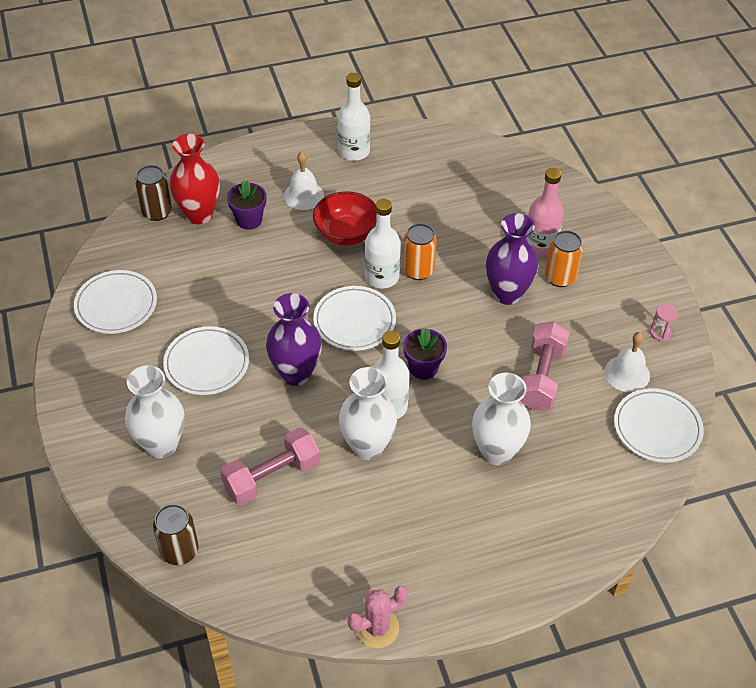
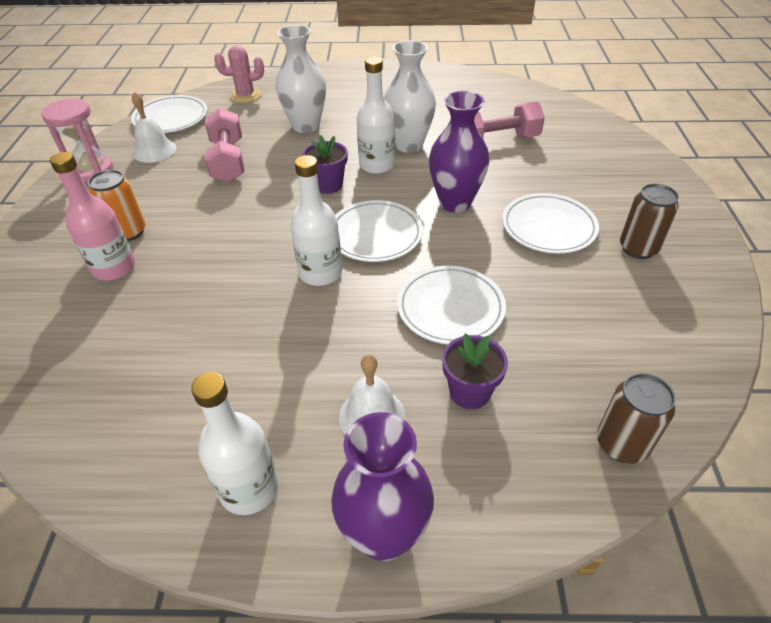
camera: 160 degrees left, 5 degrees down
(116, 305) = (665, 309): white plate -> white plate (450, 308)
(161, 445) = (595, 175): white vase -> none
(179, 551) = (577, 116): brown can -> brown can (638, 248)
(199, 214) = (548, 422): red vase -> none
(346, 233) = (336, 337): red bowl -> none
(377, 628) = (442, 70): pink cactus -> pink cactus (246, 95)
(418, 270) = (274, 271): orange can -> none
(507, 294) = (197, 228): purple vase -> purple vase (384, 535)
(541, 377) = (228, 161): pink dumbbell -> pink dumbbell turned 45 degrees counterclockwise
(660, 333) = (92, 171): pink hourglass -> pink hourglass, size x1.98

